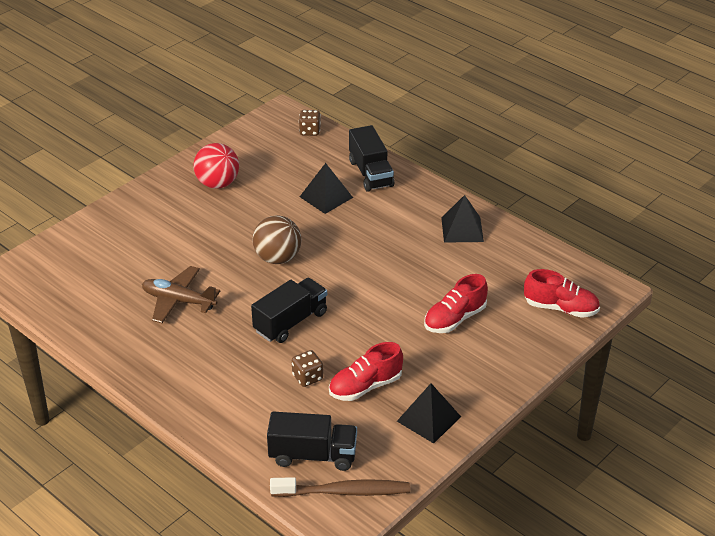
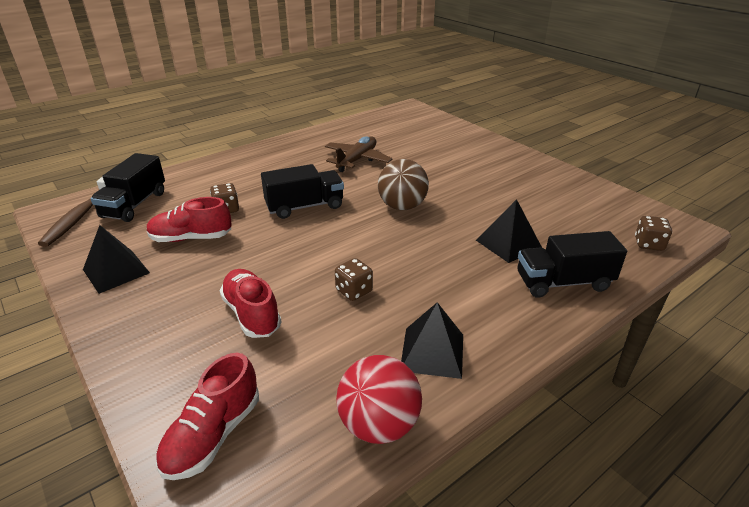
camera: 100 degrees right, 5 degrees down
(217, 184) = (527, 183): red ball -> red ball (379, 425)
(290, 322) = (305, 206): black truck -> black truck turned 75 degrees counterclockwise
(365, 386) = (191, 238): red shoe -> red shoe turned 75 degrees counterclockwise
(411, 271) = (354, 291): none -> brown dice

